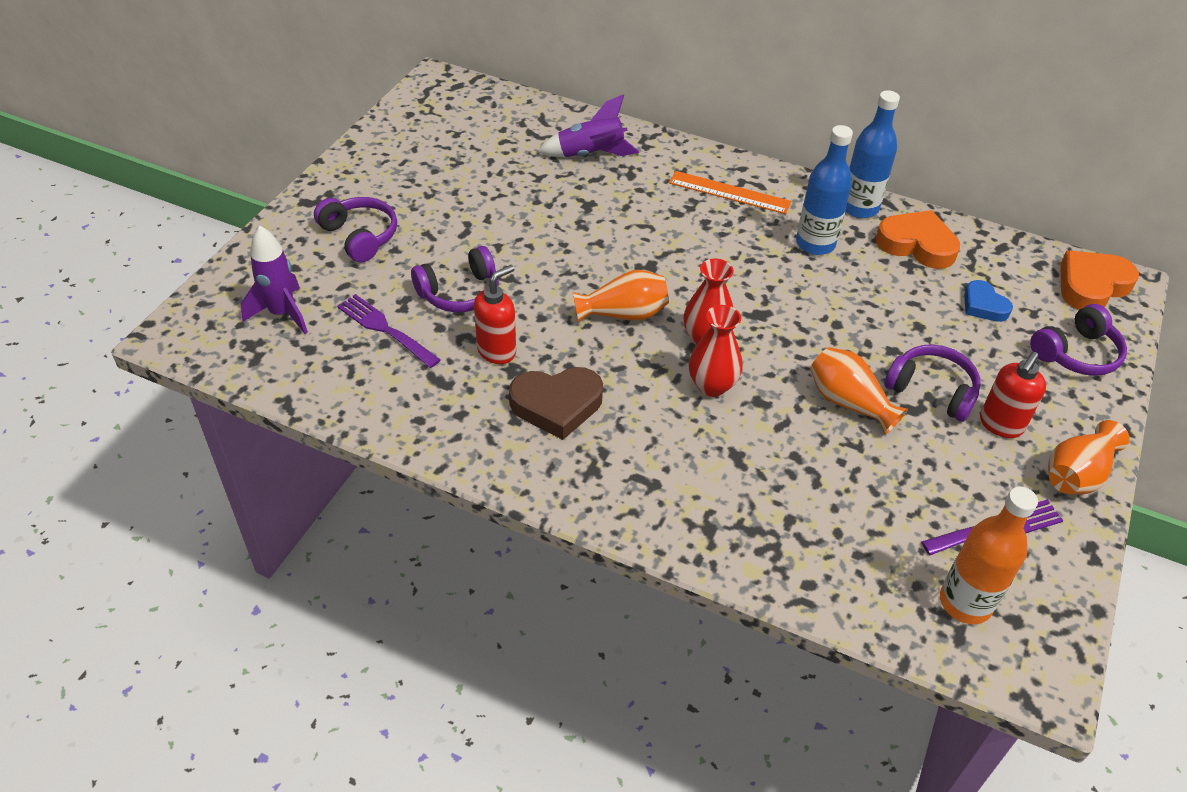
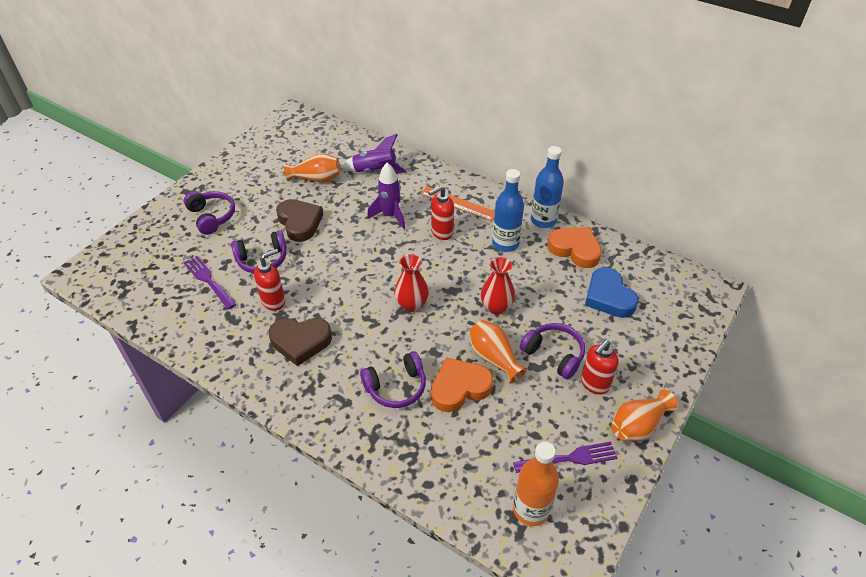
camera: 10 degrees right, 0 degrees up
(282, 313) = (148, 265): purple rocket -> purple rocket (390, 216)
(500, 235) = (300, 222): none -> brown heart
(624, 314) = (363, 282): orange vase -> orange vase (316, 179)
(712, 385) = (406, 337): red vase -> red vase (496, 307)
(717, 235) = (441, 232): none -> red soap dispenser
(983, 305) = (608, 297): blue heart -> blue heart, size x1.64
(1076, 353) = (664, 337): purple headphones -> purple headphones (396, 387)
(1091, 286) = (690, 289): orange heart -> orange heart (459, 388)

